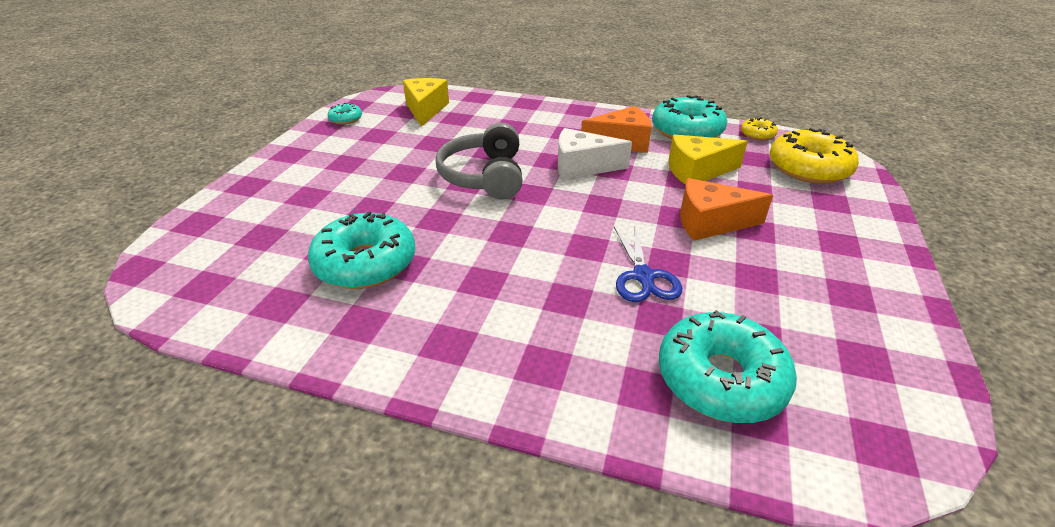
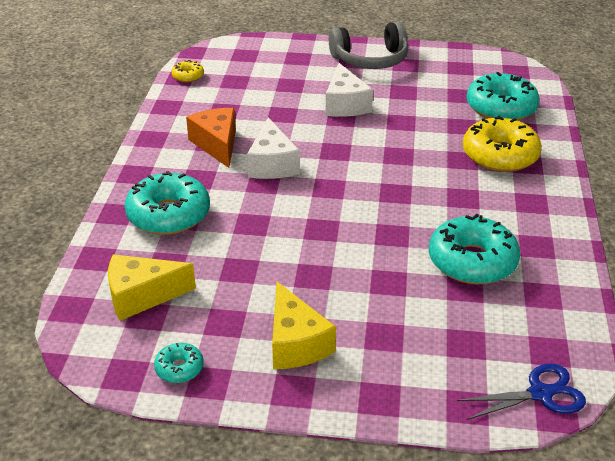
camera: 100 degrees left, 0 degrees up
(484, 176) = (307, 219): grey headphones -> grey headphones (370, 60)
(643, 276) = (423, 131): blue scissors -> blue scissors (540, 394)
(686, 131) = (185, 110): turquoise donut -> turquoise donut (168, 215)
(697, 171) = (266, 107): yellow cheese -> yellow cheese (296, 343)
(710, 223) = (345, 104): orange cheese -> white cheese
(808, 168) = (248, 60): yellow donut -> yellow donut (500, 155)

